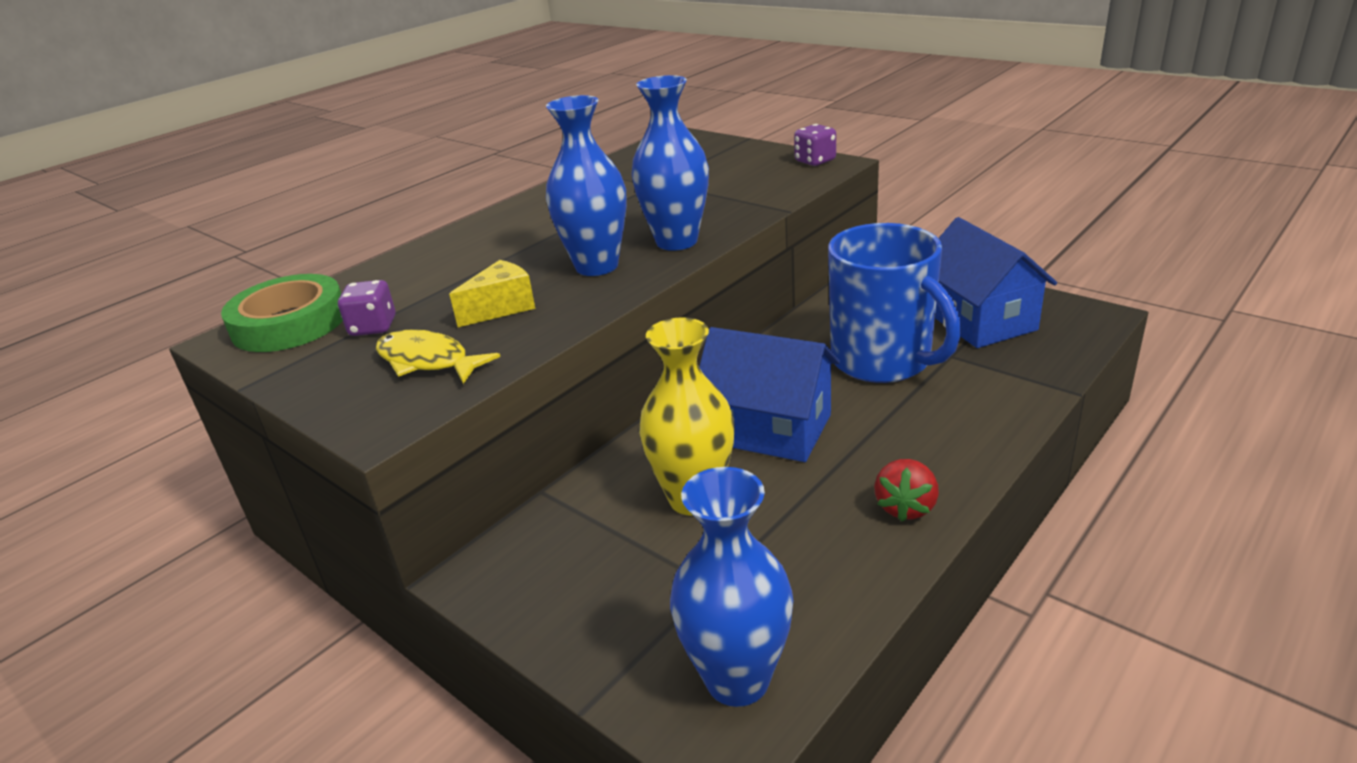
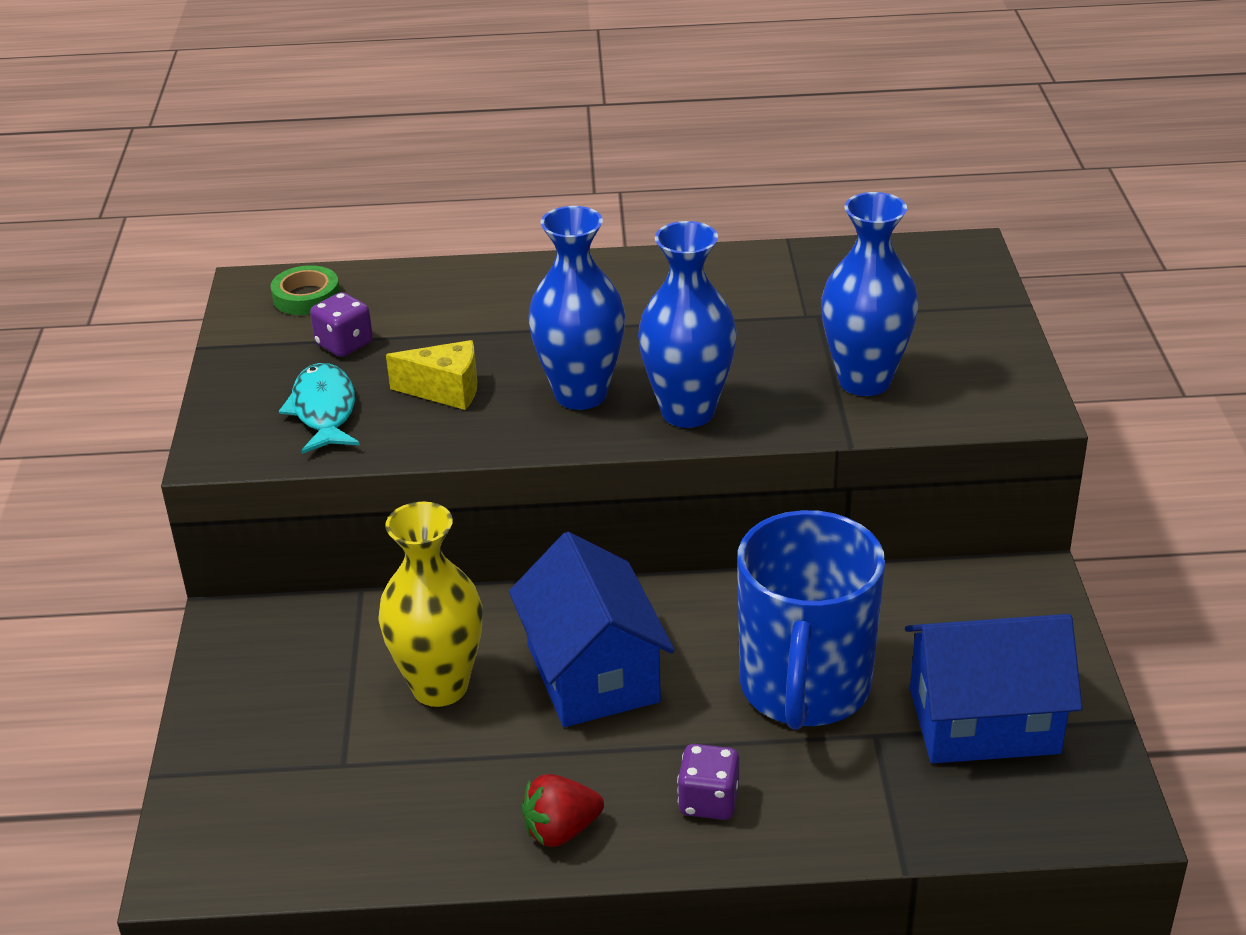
camera: 45 degrees right, 5 degrees up
(289, 323) = (306, 297): green tape -> green tape, size x0.57
(427, 361) = (324, 411): yellow fish -> turquoise fish
(737, 679) = (252, 840): blue vase -> blue vase (864, 381)
(815, 161) = (1016, 391): purple dice -> purple dice (708, 801)
(979, 320) = (984, 721): blue house -> blue house turned 60 degrees clockwise

